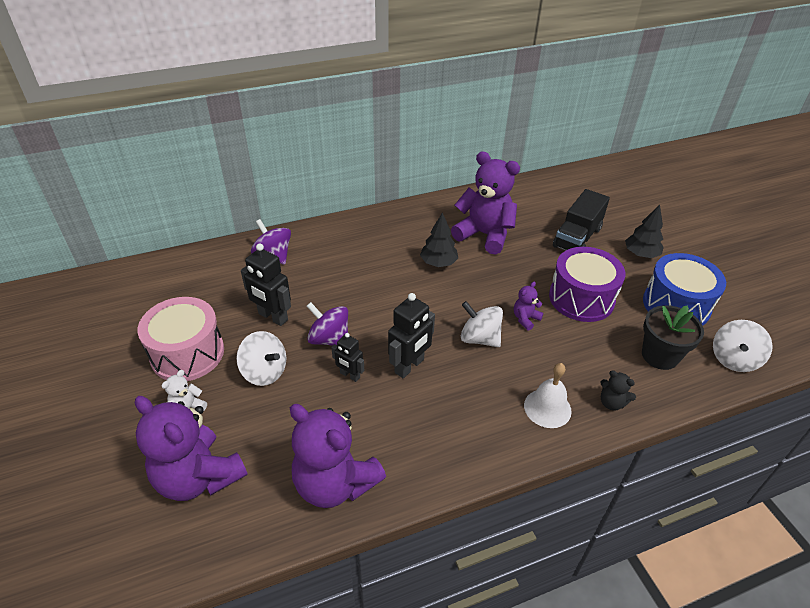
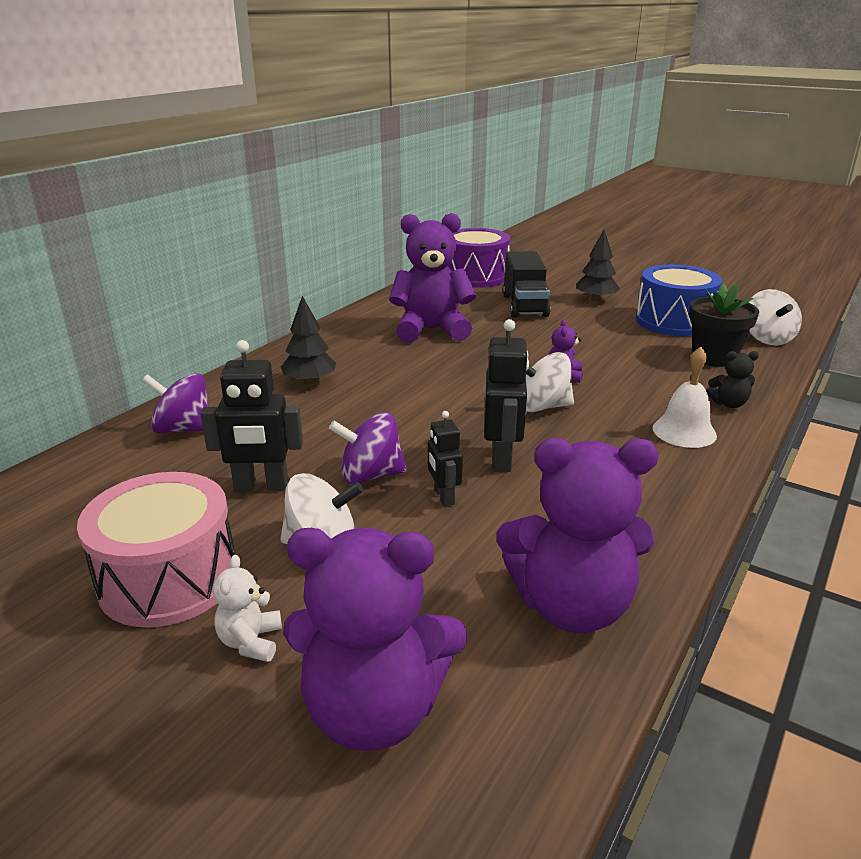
camera: 35 degrees left, 15 degrees down
(349, 375) = (443, 497): black robot -> black robot turned 75 degrees clockwise
(438, 263) = (412, 366): black tree -> black tree (309, 381)
(581, 298) = (592, 344): purple drum -> purple drum (475, 276)

